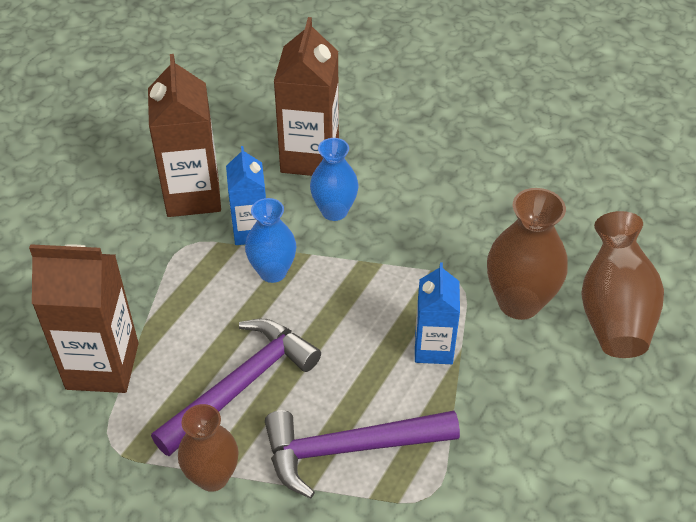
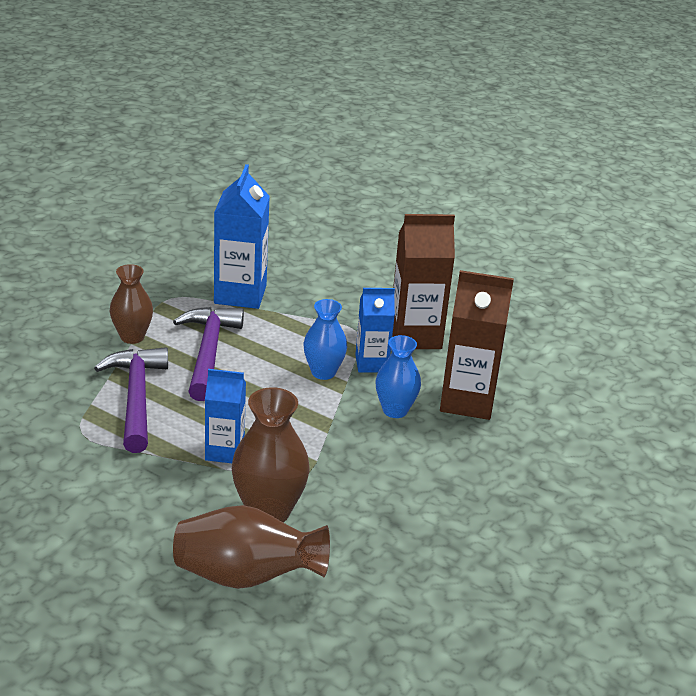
camera: 90 degrees right, 15 degrees down
(102, 366) = (240, 294): brown carton -> blue carton
(242, 385) = (208, 352): purple hammer -> purple hammer turned 135 degrees counterclockwise

